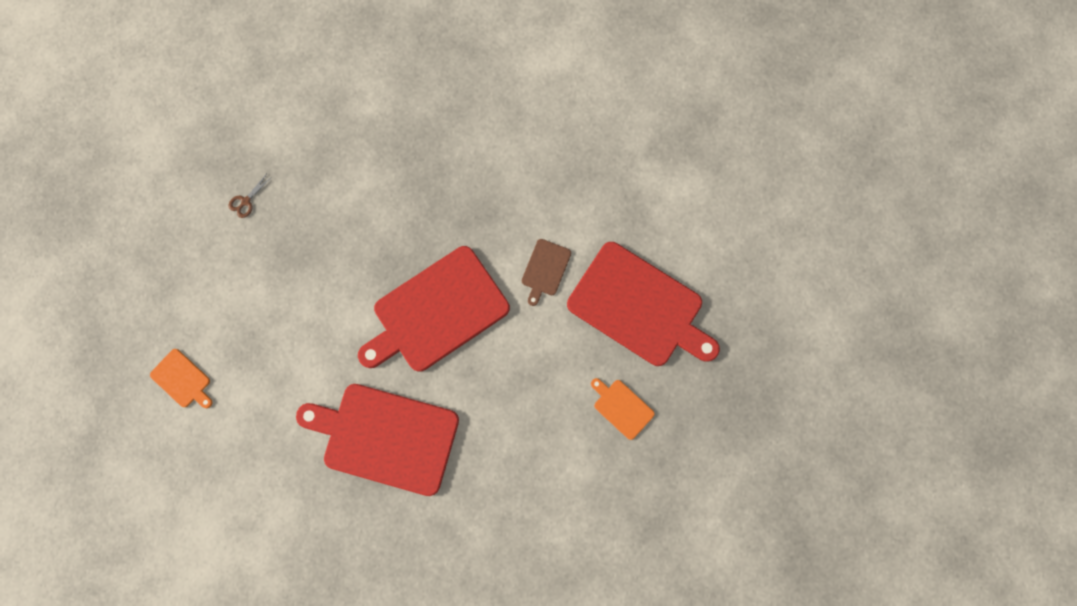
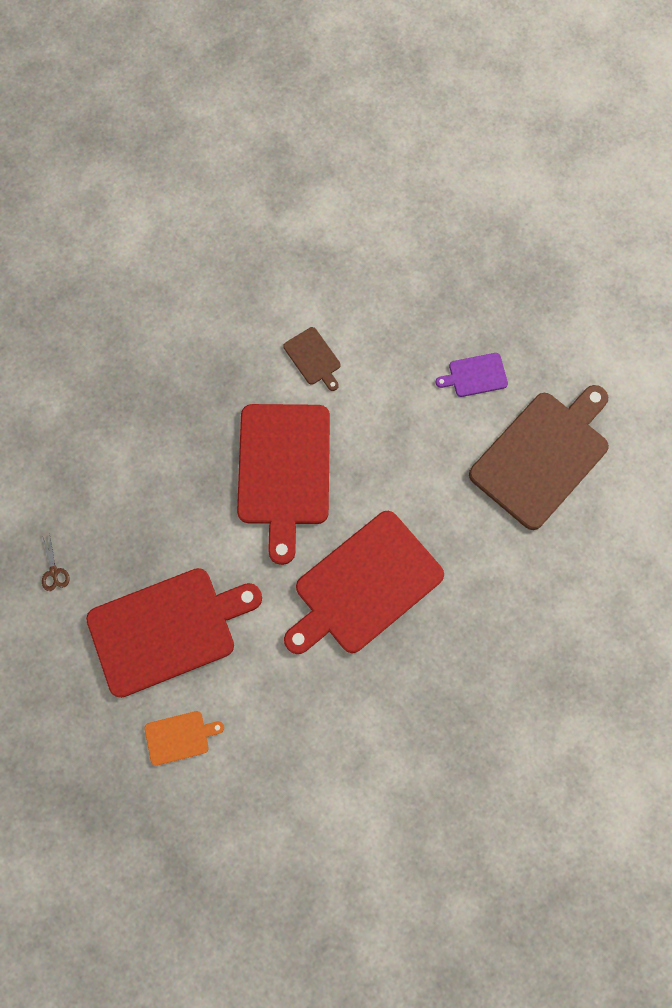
camera: 55 degrees left, 5 degrees down
(590, 508) = (542, 456): none -> brown cutting board
(622, 407) = (475, 375): orange cutting board -> purple cutting board
(639, 307) = (400, 306): red cutting board -> red cutting board (167, 629)

